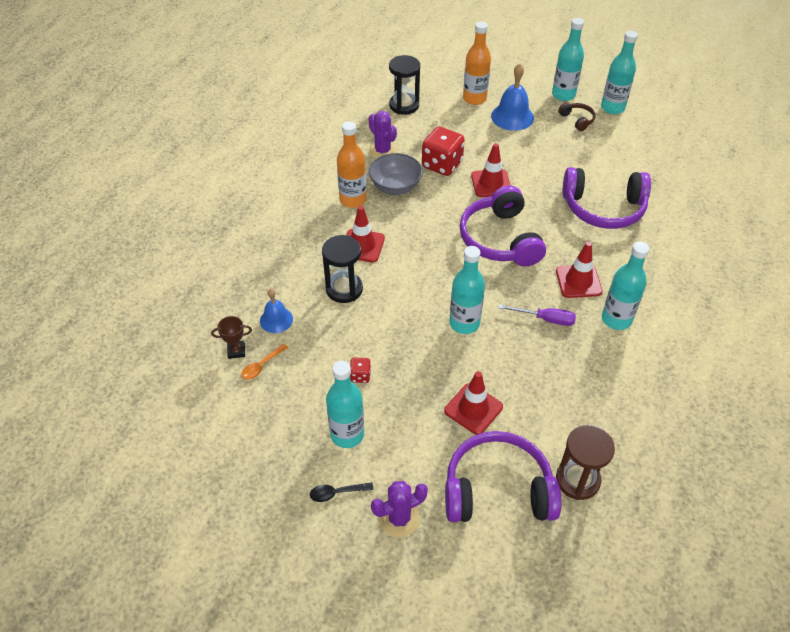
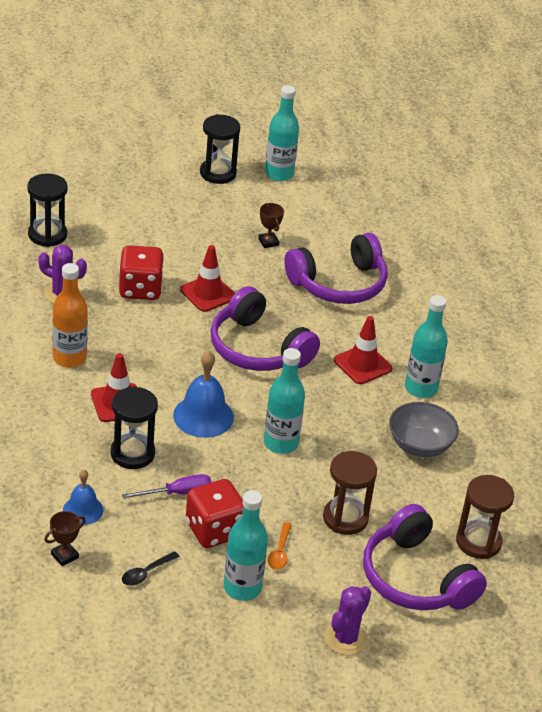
camera: 35 degrees left, 10 degrees down
(261, 366) = (104, 559): orange spoon -> orange spoon (279, 552)
(336, 493) = (271, 642): black spoon -> black spoon (146, 573)
(360, 376) = (214, 530): red dice -> red dice, size x2.12
(395, 187) = (106, 329): grey bowl -> grey bowl (419, 445)
(473, 409) = (345, 518): red traffic cone -> brown hourglass
(474, 98) = (123, 204): orange bottle -> none
(497, 489) = (415, 578): purple headphones -> purple headphones turned 90 degrees counterclockwise
(512, 117) = (179, 213): blue bell -> blue bell (203, 416)
(545, 319) = (355, 411): purple screwdriver -> purple screwdriver (177, 493)
(563, 95) = (218, 173): turquoise bottle -> black hourglass
(567, 158) = (268, 242): none -> brown trophy
(577, 120) = (251, 197): brown headphones -> none

